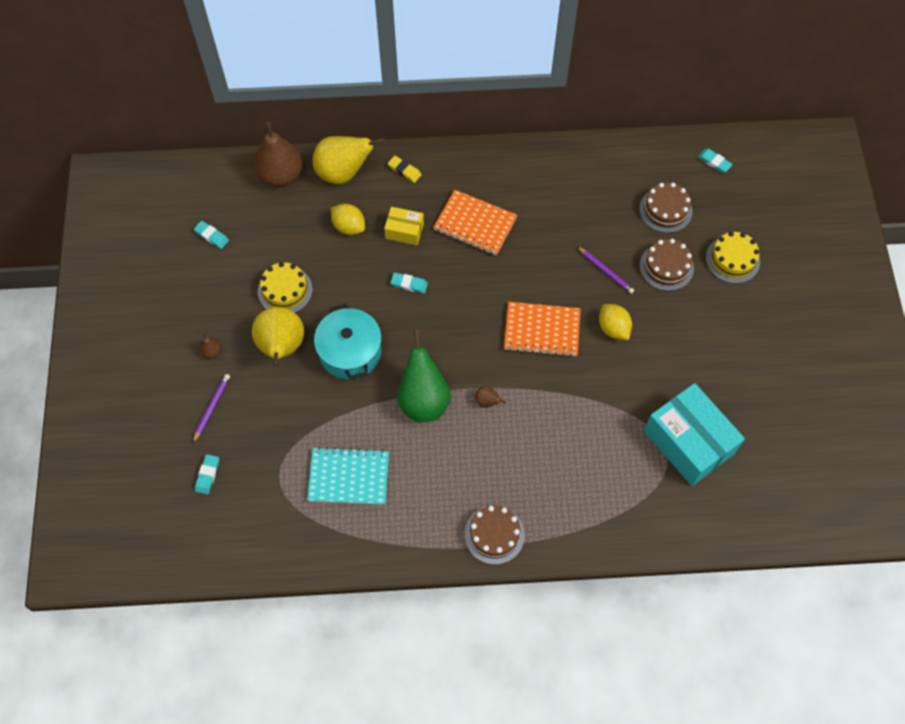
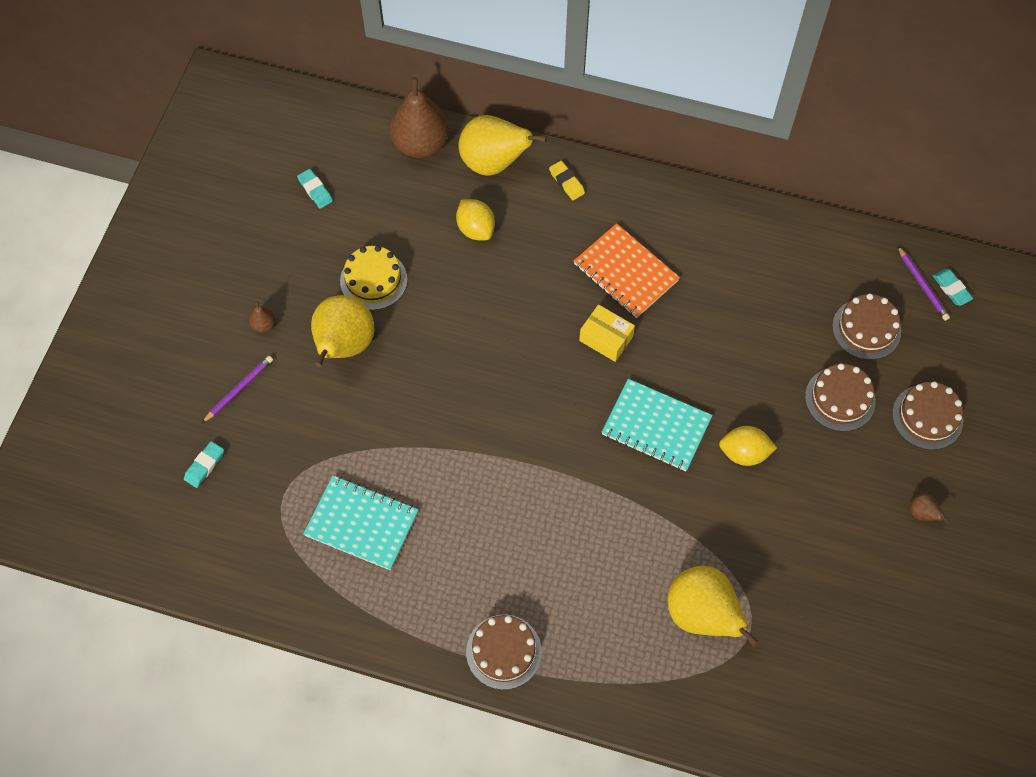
camera: 20 degrees right, 0 degrees up
(350, 351) = (420, 377): turquoise pot -> none
(404, 231) = (538, 254): yellow box -> yellow box (606, 339)
(409, 284) = (519, 319): turquoise eraser -> none
(423, 400) = (483, 463): green pear -> none
(487, 402) = (557, 490): brown pear -> brown pear (922, 513)
(542, 330) = (656, 426): orange notebook -> turquoise notebook
(605, 271) = (762, 380): purple pencil -> purple pencil (922, 285)
(613, 328) = (744, 453): yellow lemon -> yellow lemon turned 75 degrees counterclockwise
(628, 456) = (702, 614): none -> yellow pear
(688, 442) = (783, 623): turquoise box -> none
(732, 259) = (927, 417): yellow cake -> brown cake

